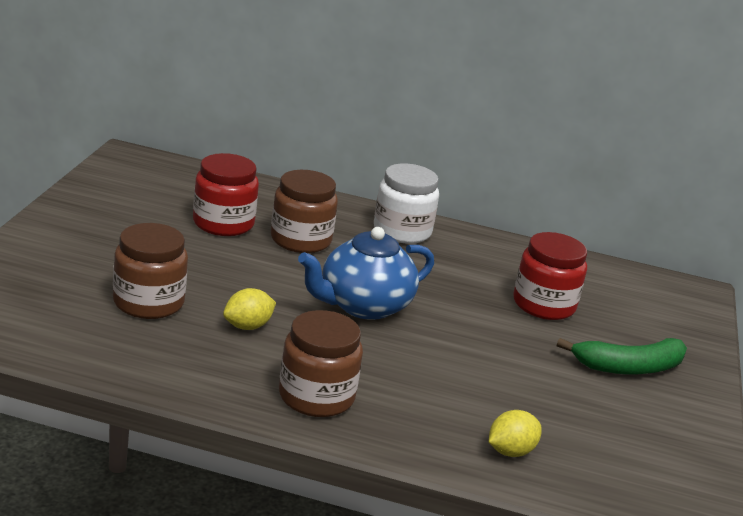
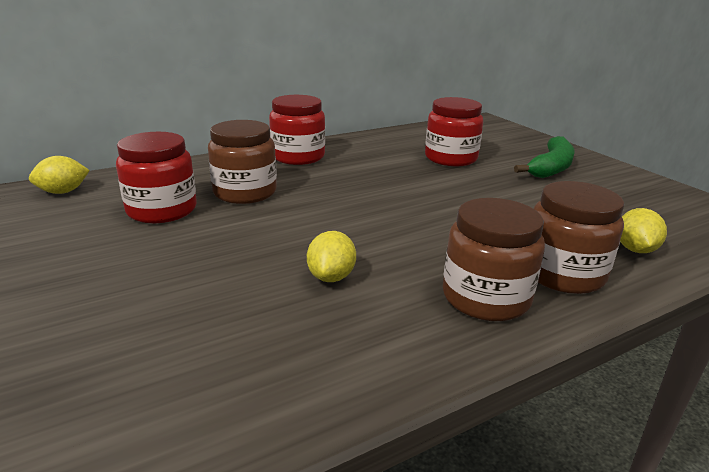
camera: 40 degrees left, 0 degrees up
(148, 302) = (210, 313): brown jar -> brown jar (563, 274)
(184, 176) = (63, 192): none -> yellow lemon
(363, 306) = (371, 212): blue teapot -> none
(402, 231) = (298, 157): white jar -> red jar

